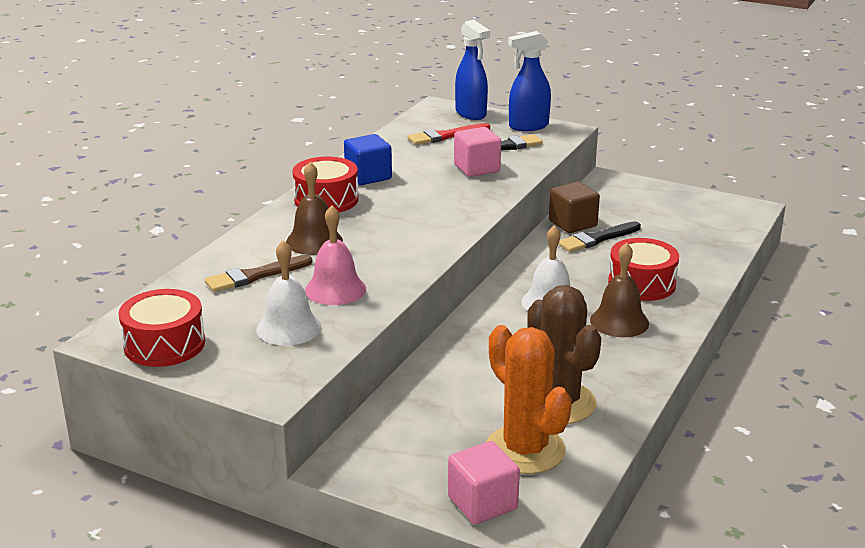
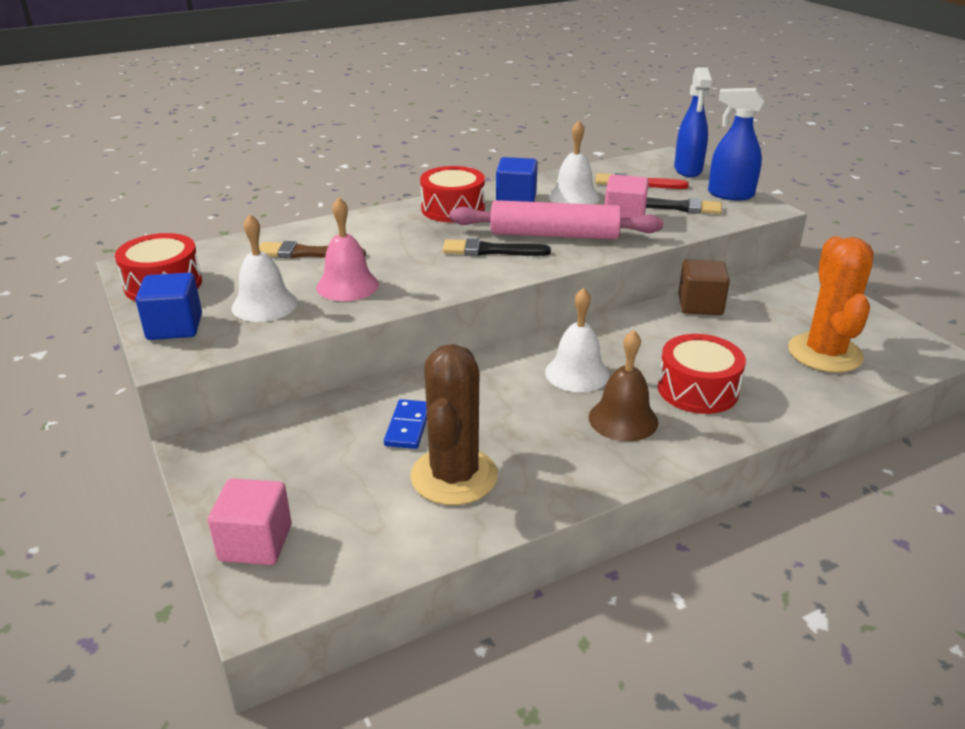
camera: 35 degrees right, 5 degrees up
(238, 372) = (174, 327): none -> blue cube
(314, 241) = (392, 240): brown bell -> none
(412, 161) = (573, 197): none -> white bell
(441, 197) = (554, 235): none -> pink rolling pin
(480, 385) = (408, 427): none -> blue domino
(525, 450) = (361, 509): orange cactus -> orange cactus (824, 353)
(597, 239) = (707, 328): black brush -> black brush (490, 250)

